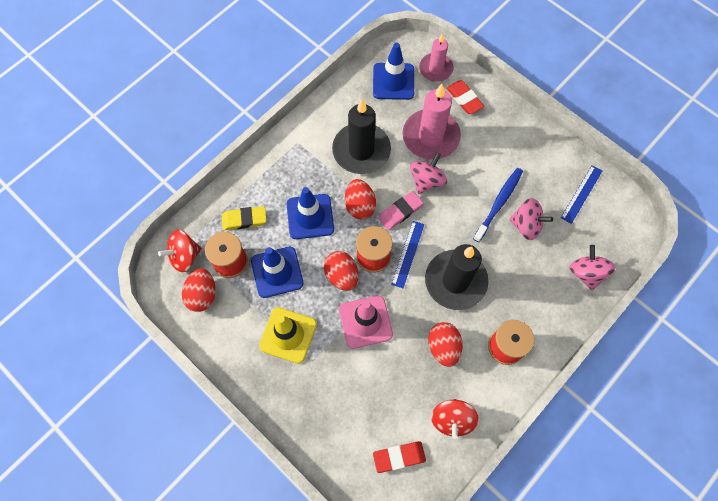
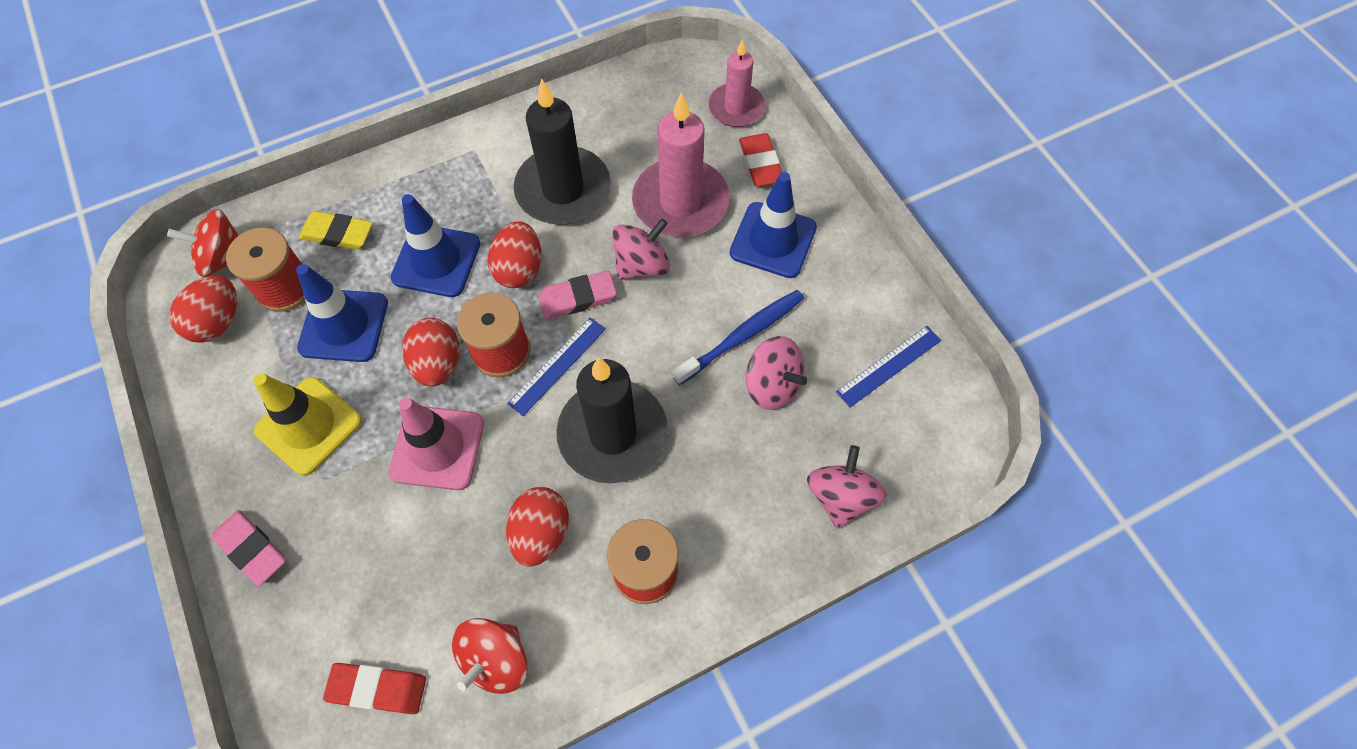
camera: 20 degrees right, 5 degrees down
(293, 412) = (251, 549): none -> pink eraser
(393, 81) = (662, 107): blue traffic cone -> blue traffic cone (773, 240)

